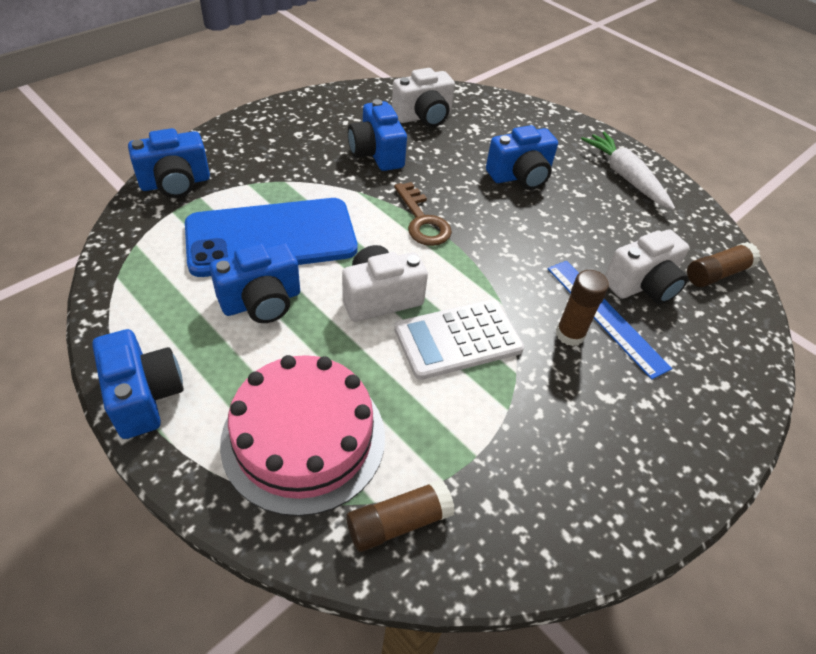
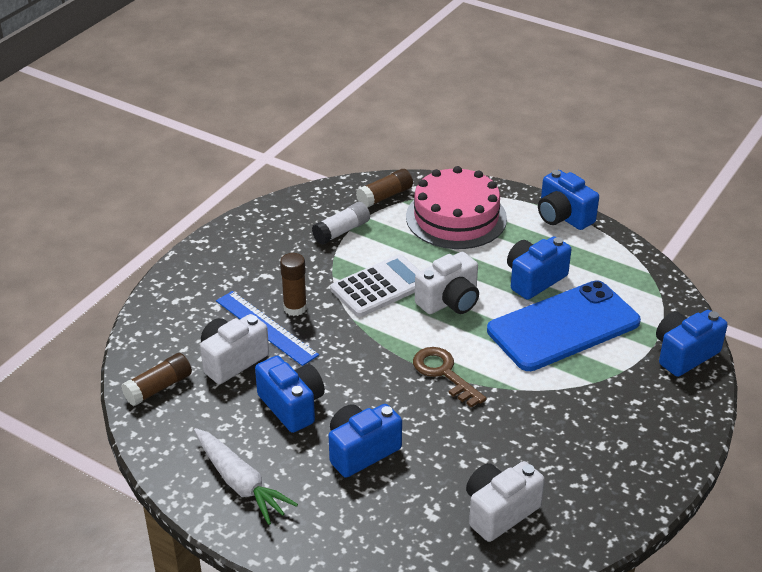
camera: 170 degrees right, 10 degrees down
(376, 153) = (525, 439): blue camera -> blue camera (292, 406)
(489, 455) = (341, 231): none -> white glue stick

